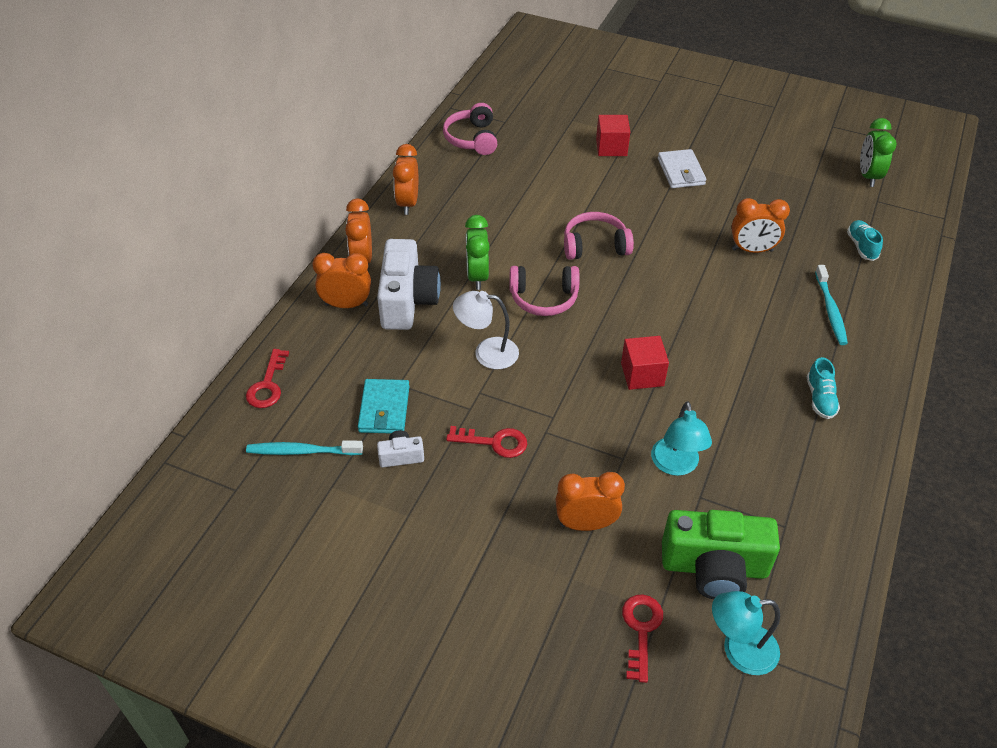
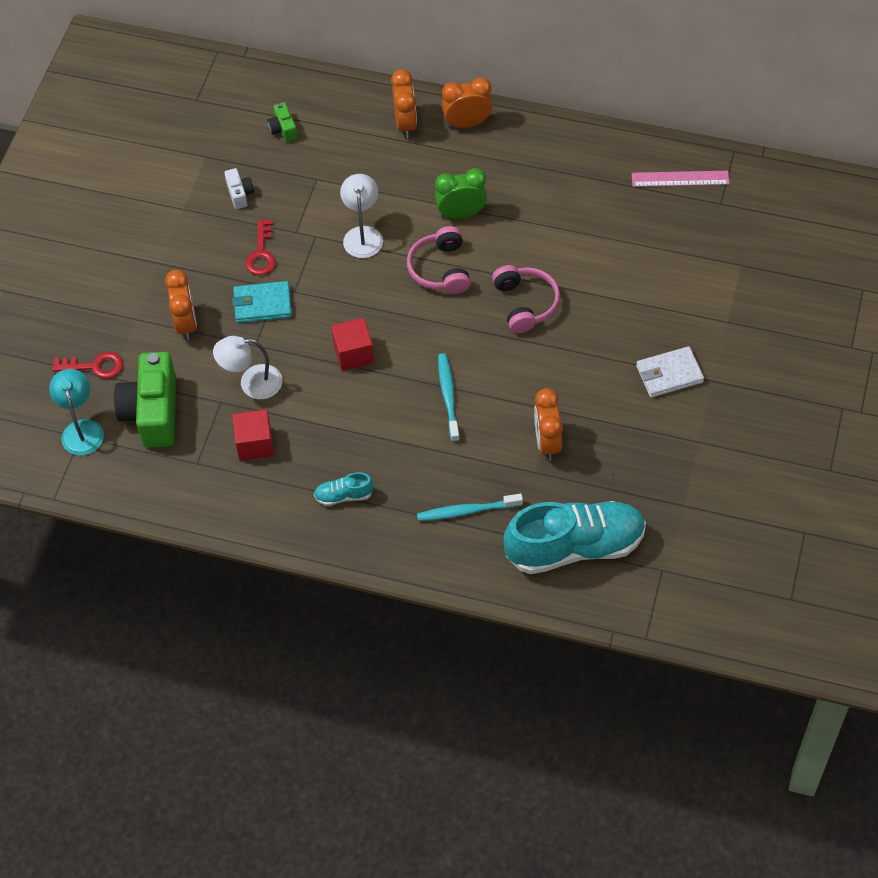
camera: 85 degrees right, 10 degrees up
(267, 385) = (303, 93): red key -> none
(302, 451) = (237, 131): turquoise toothbrush -> turquoise toothbrush (448, 396)
(316, 407) = (283, 129): none -> green camera
(384, 409) = (287, 174): turquoise wallet -> turquoise wallet (262, 304)
(407, 301) = (418, 167): white camera -> none
(408, 203) = (557, 143): orange clock -> none
(472, 139) = (680, 179): pink headphones -> pink ruler
(611, 147) = (698, 306): red cube -> red cube (255, 444)
(676, 465) = (252, 383): turquoise lamp -> white lamp
(861, 246) = (575, 547): turquoise shoe -> turquoise shoe, size x2.36
(868, 176) = (708, 564): green clock -> none

